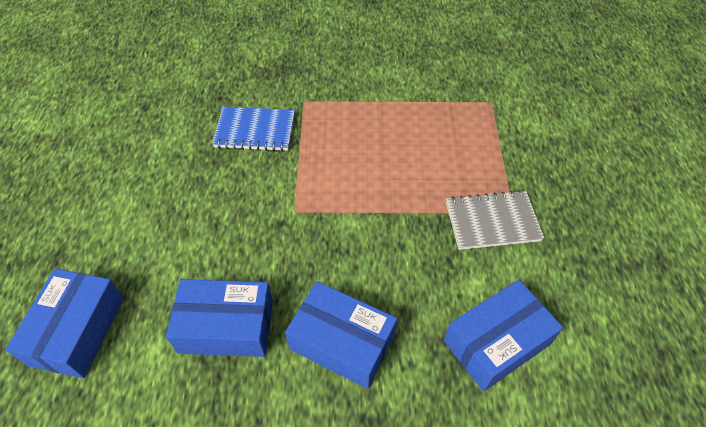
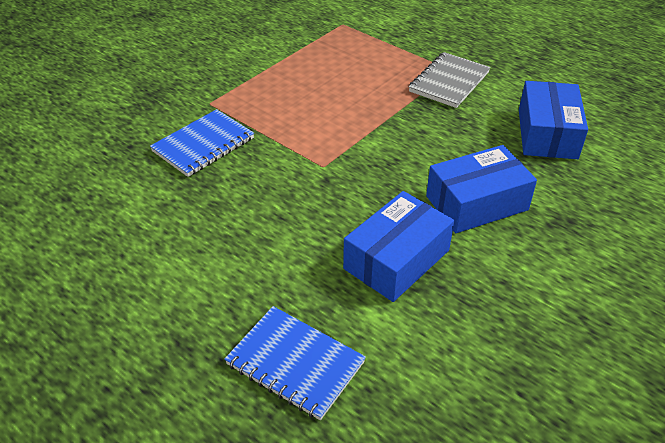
camera: 50 degrees left, 10 degrees down
(77, 330) = (295, 363): blue box -> blue notebook

